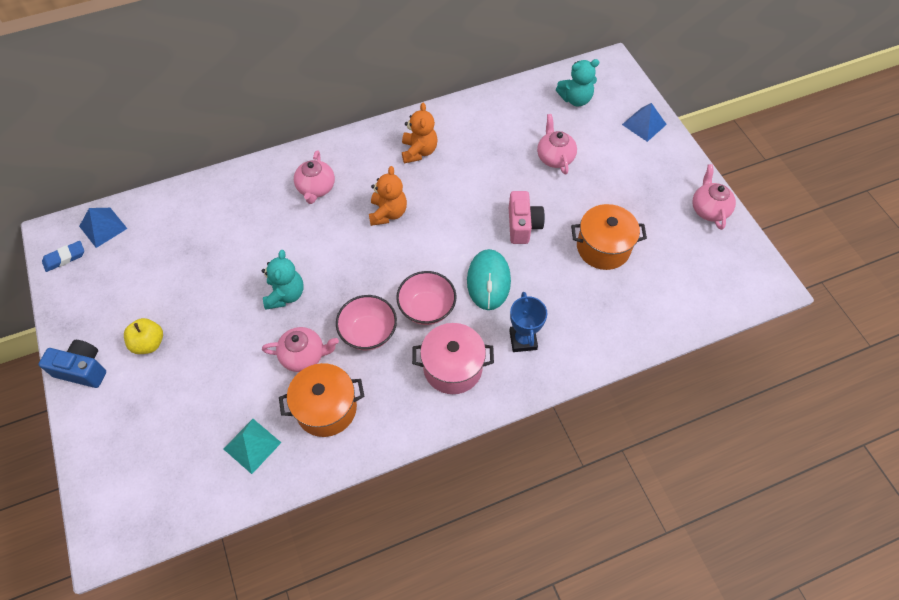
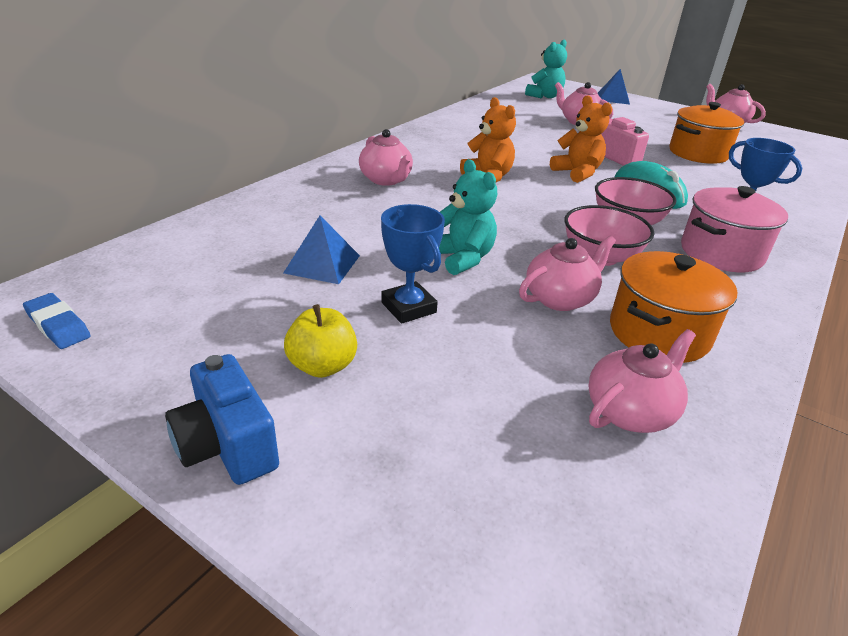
camera: 35 degrees left, 25 degrees down
(64, 258) = (58, 325): blue eraser -> blue eraser turned 75 degrees counterclockwise
(82, 369) = (227, 445): blue camera -> blue camera turned 105 degrees counterclockwise
(103, 227) = (107, 277): blue pyramid -> blue pyramid (322, 264)
(220, 322) = (408, 307): none -> blue trophy
(252, 445) = (630, 411): turquoise pyramid -> pink teapot
(419, 151) = (459, 140): orange teddy bear -> orange teddy bear (577, 173)

